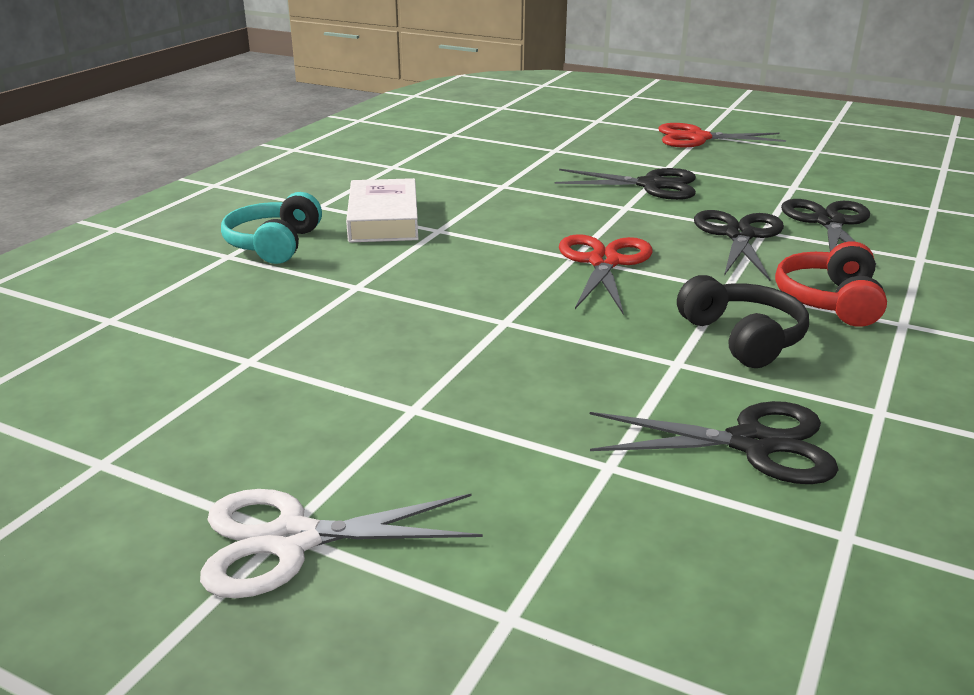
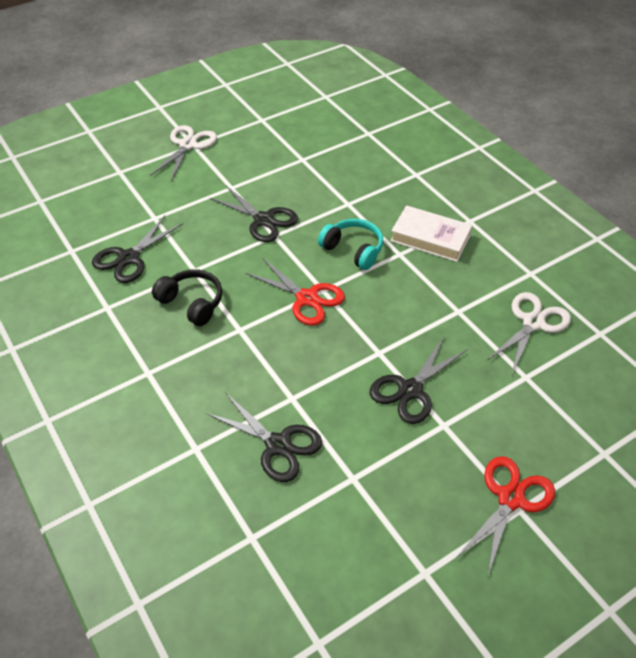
camera: 120 degrees right, 20 degrees up
(274, 244) = (420, 191): turquoise headphones -> turquoise headphones (353, 250)
(474, 156) = (533, 323): none -> white scissors
(739, 235) = (295, 381): black scissors -> black scissors (263, 220)
(742, 338) = (192, 303): black headphones -> black headphones turned 150 degrees counterclockwise
(830, 301) = (191, 361): red headphones -> none

